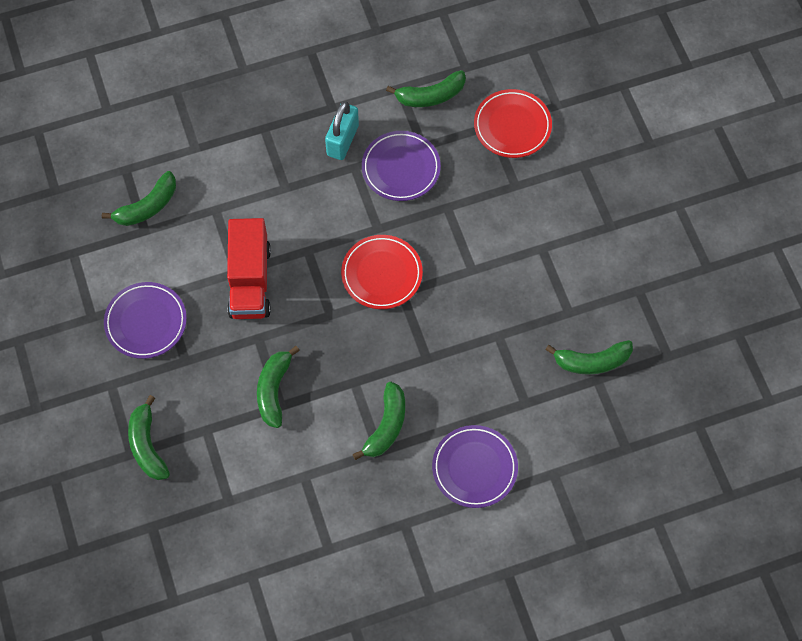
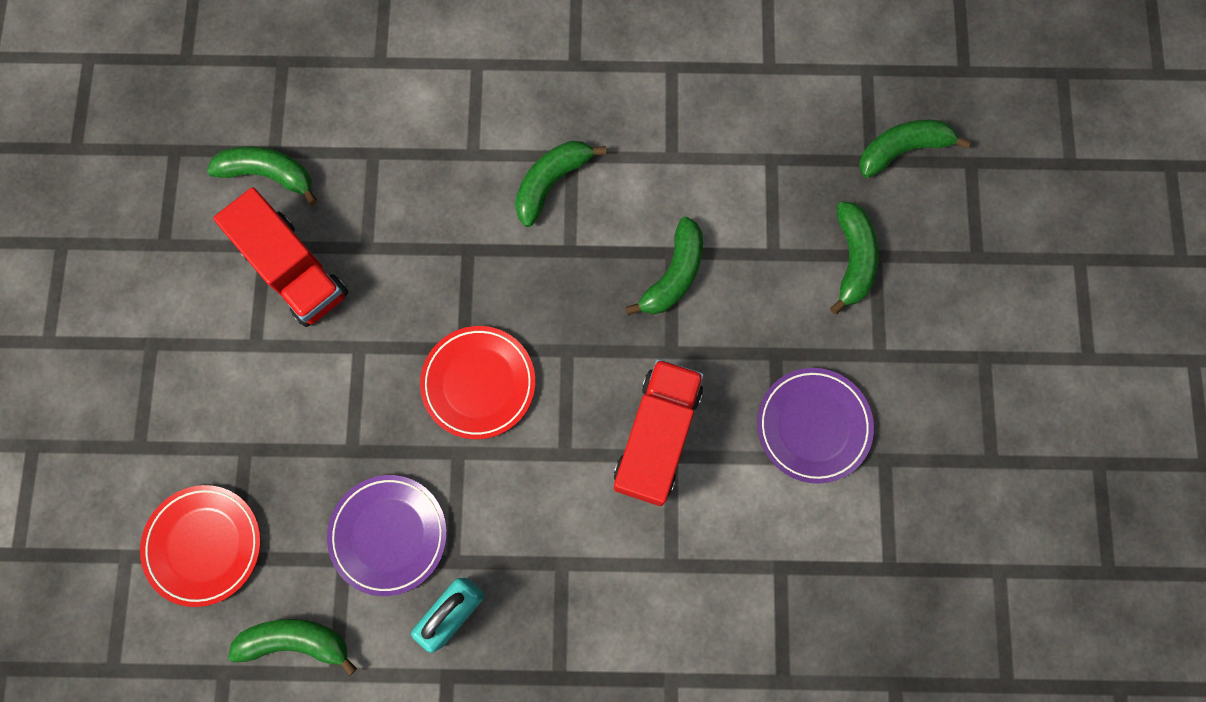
camera: 160 degrees left, 10 degrees up
(147, 206) = (766, 605): green banana -> green banana (902, 150)
(474, 468) = (467, 98): purple plate -> none
(540, 303) = (294, 270): none -> red truck

